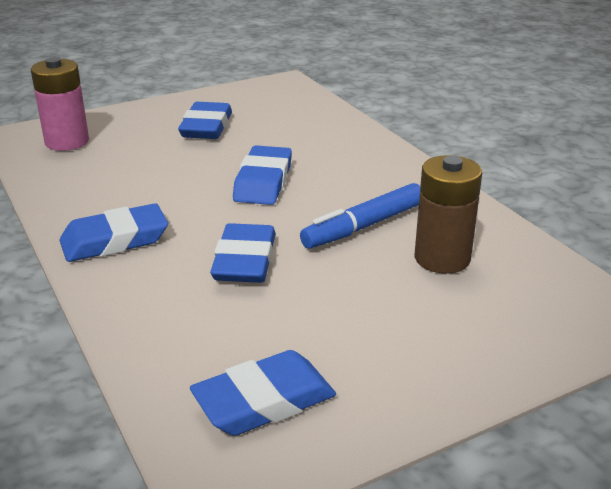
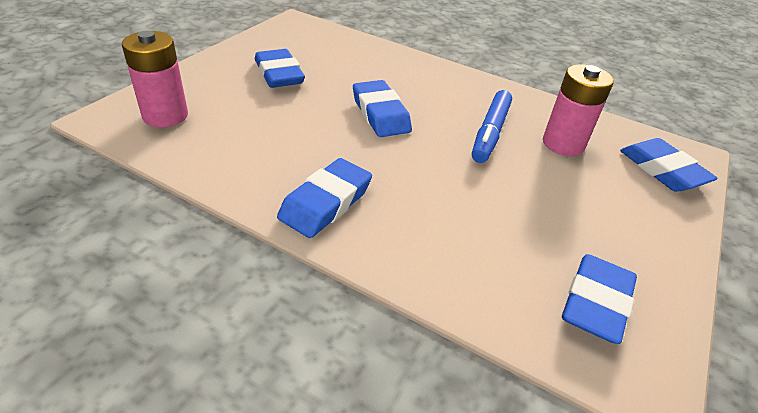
camera: 35 degrees left, 10 degrees up
(244, 261) = (447, 188): blue eraser -> blue eraser (662, 170)
(442, 258) = (563, 144): brown battery -> pink battery

